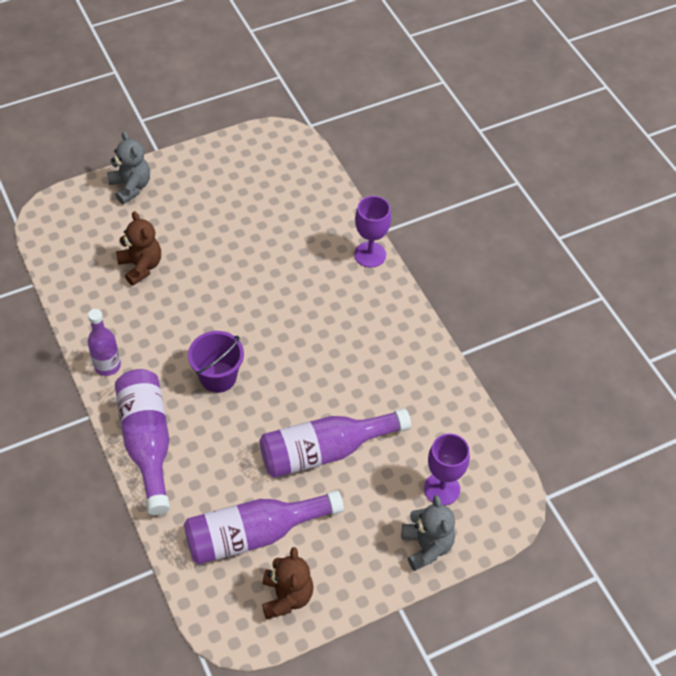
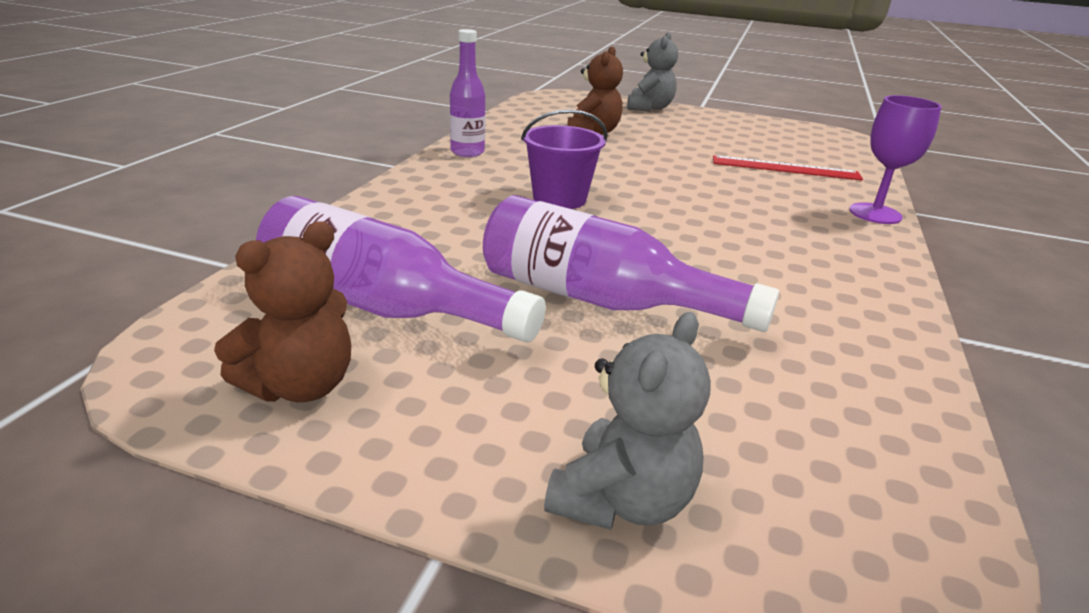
camera: 45 degrees right, 25 degrees down
(147, 443) = (412, 196): purple bottle -> none
(290, 227) = (785, 168): none -> red ruler
(442, 489) = (753, 446): purple goblet -> none

